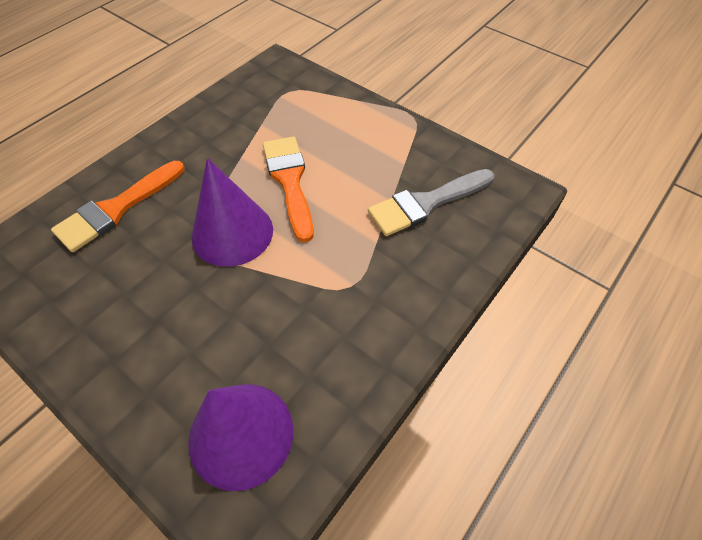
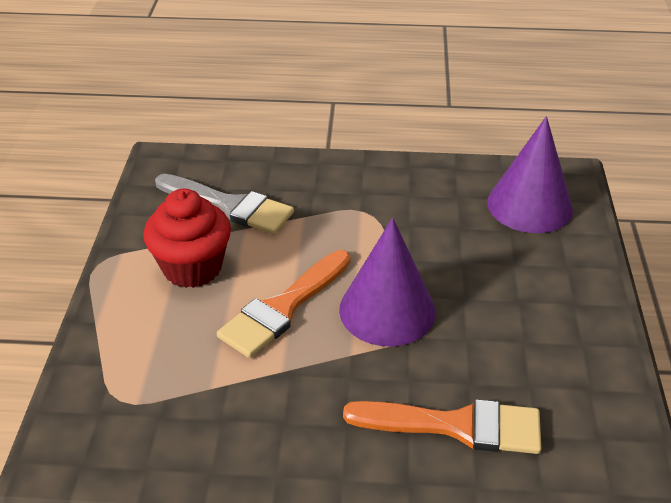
camera: 125 degrees left, 15 degrees down
(370, 155) = (192, 268): none -> red cupcake

